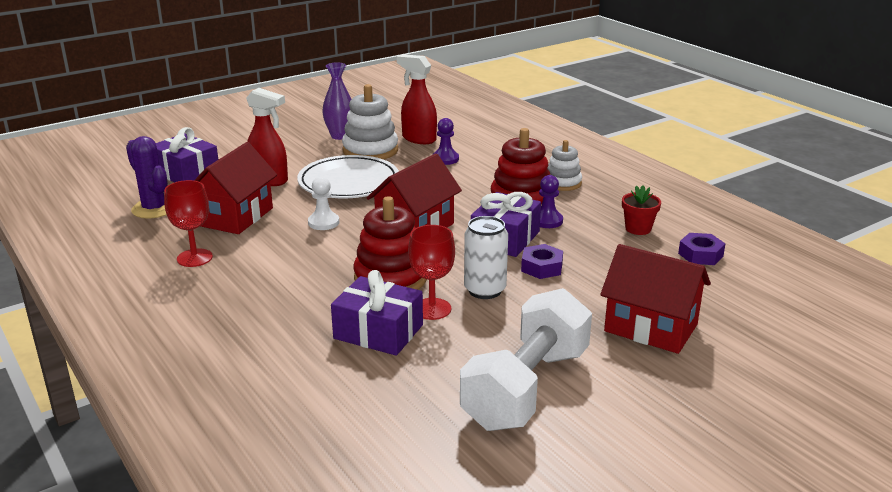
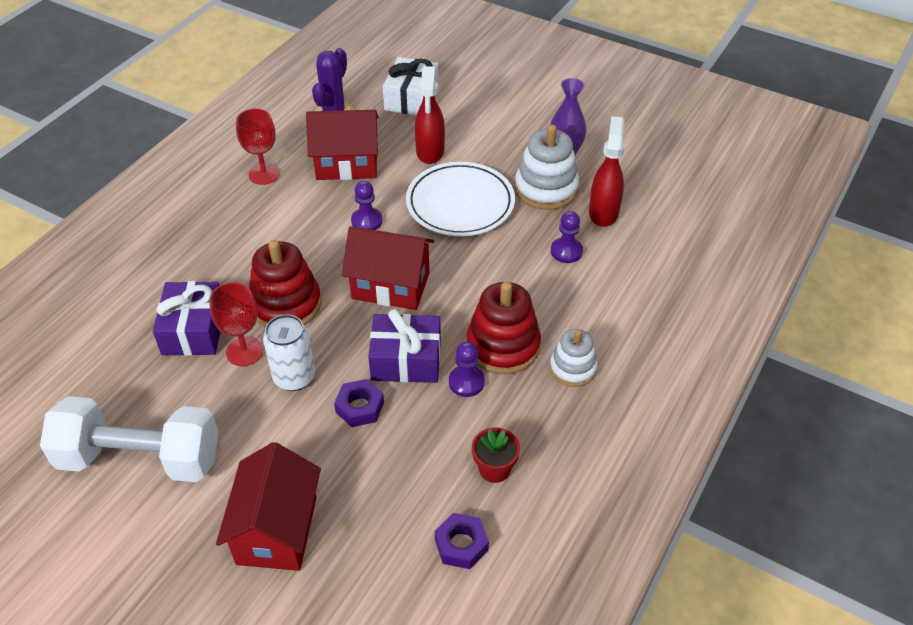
camera: 65 degrees right, 20 degrees up
(186, 173) = (412, 98): purple gift -> white gift
(323, 223) = (367, 221): white pawn -> purple pawn

